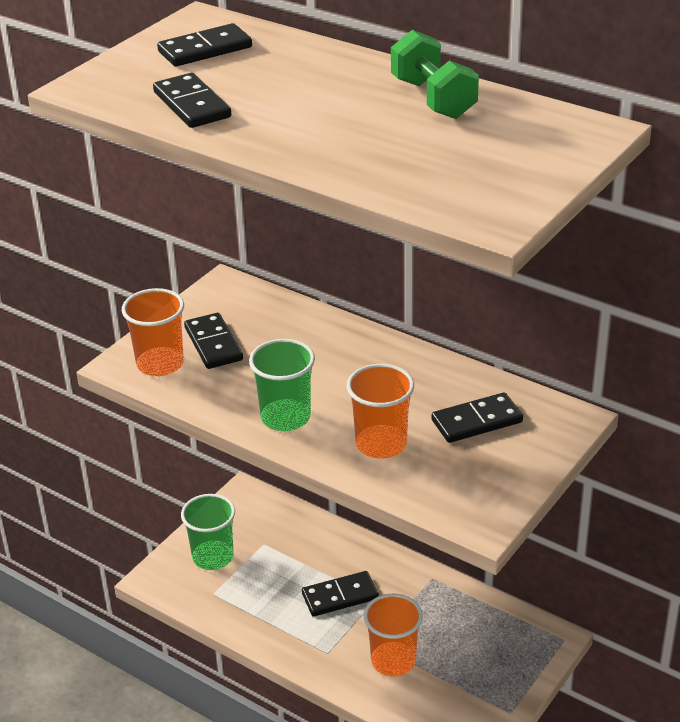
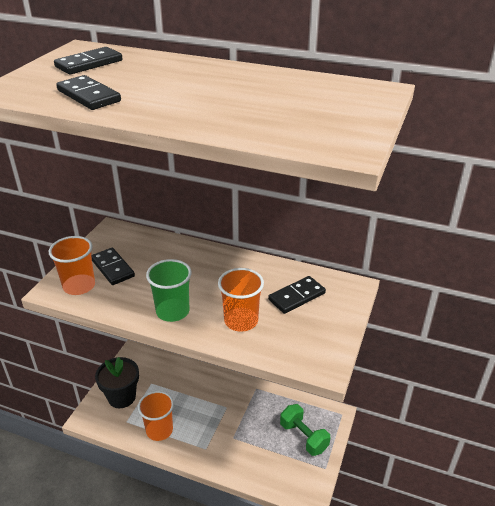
camera: 15 degrees left, 0 degrees up
(213, 557) = (121, 397): green cup -> black flower pot
(340, 596) = (205, 409): black domino -> none
(393, 661) = (247, 447): orange cup -> orange cup (159, 430)
(433, 99) = (262, 80): green dumbbell -> green dumbbell (303, 437)

